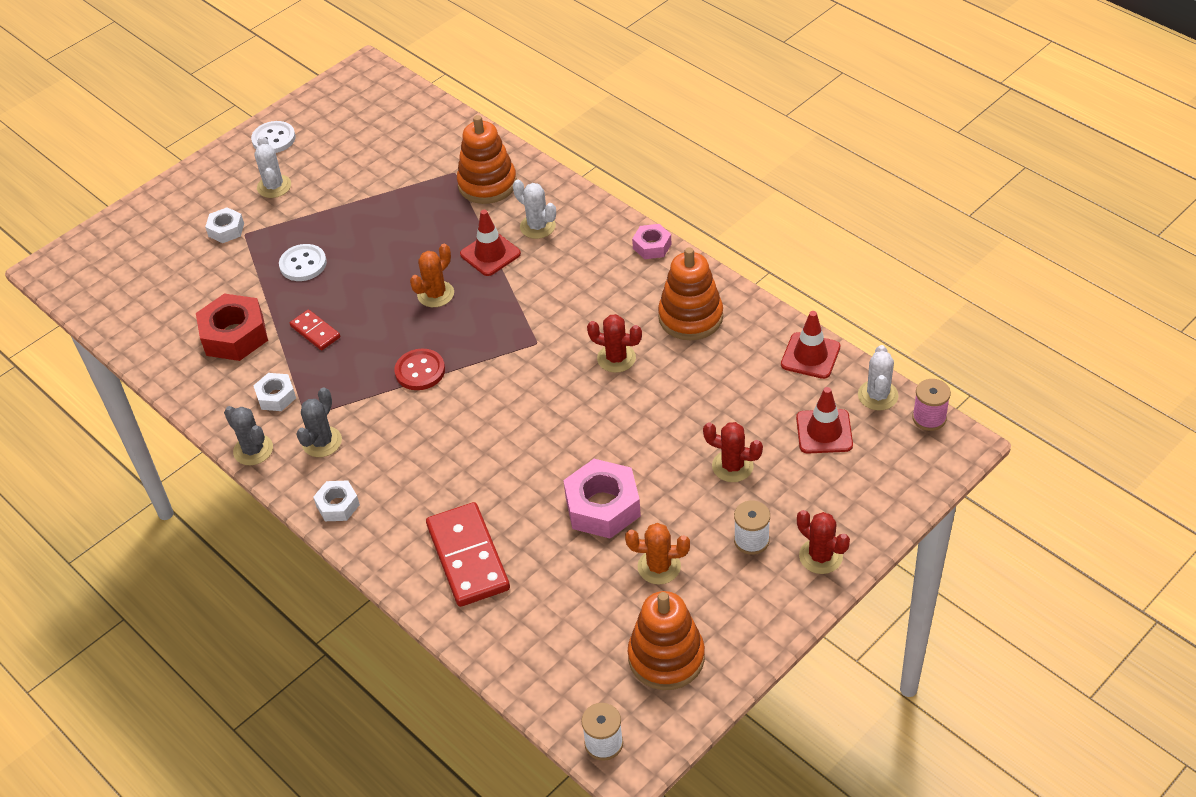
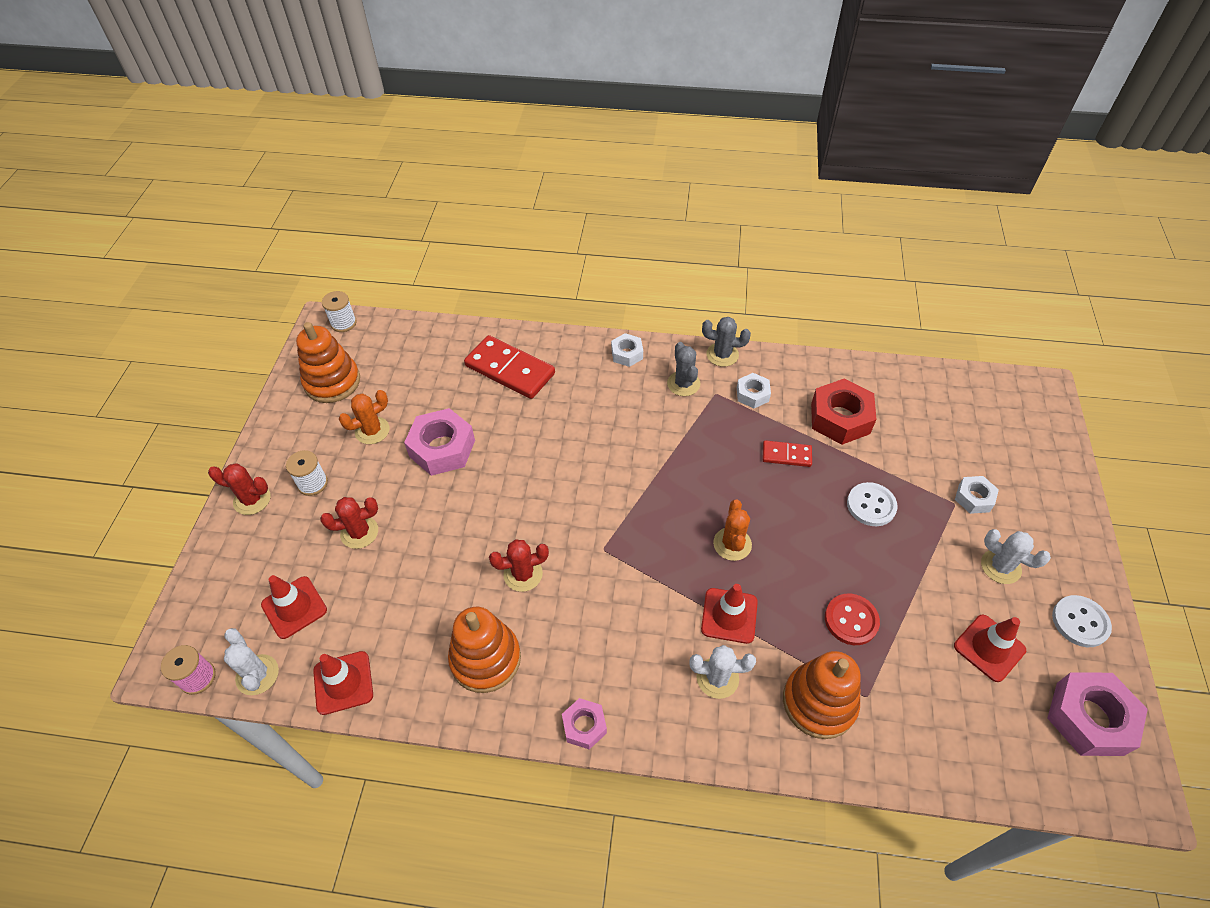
camera: 140 degrees right, 5 degrees up
(341, 103) = (1089, 718): none -> pink nut
(347, 155) = (989, 648): none -> red traffic cone
(420, 371) = (672, 471): red button -> red button (851, 620)

